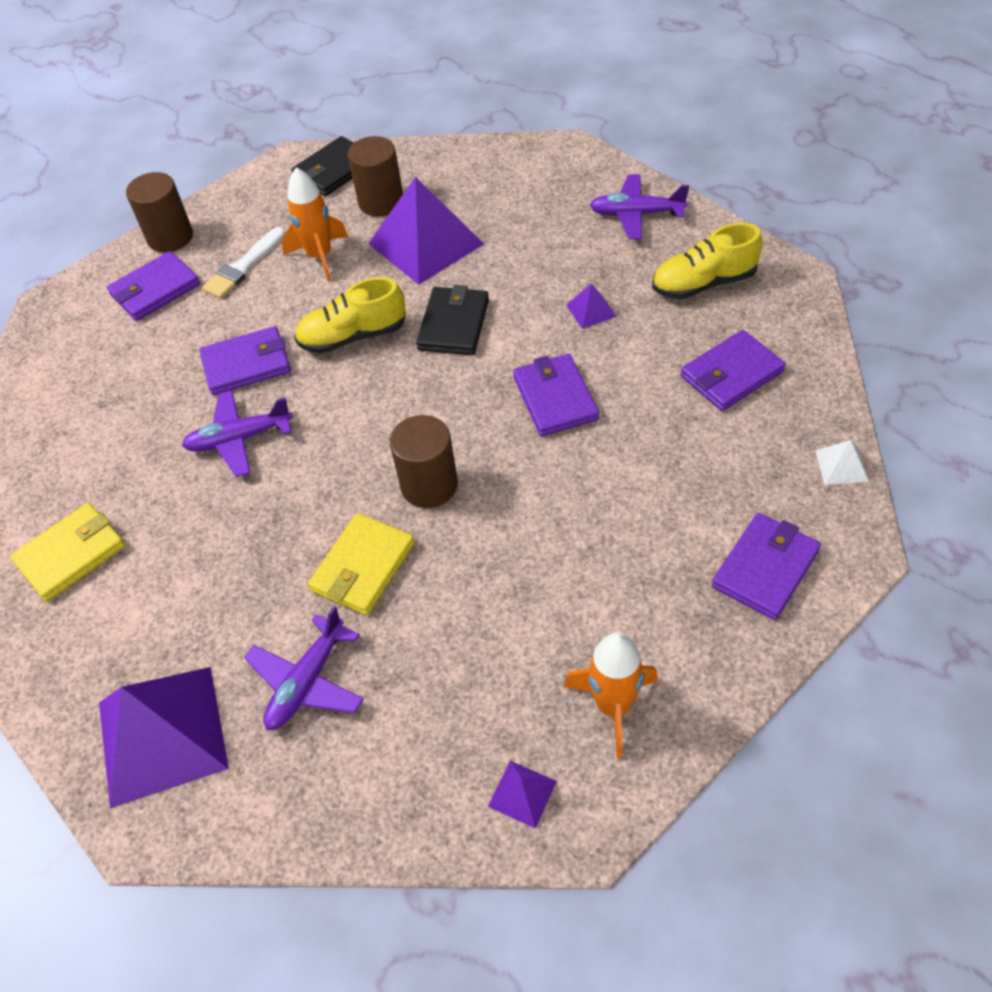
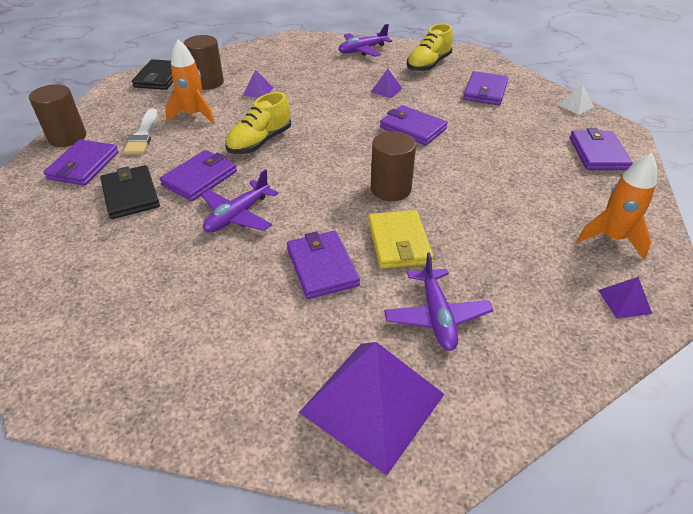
camera: 40 degrees left, 10 degrees down
(71, 554) = (171, 333): yellow wallet -> none
(258, 554) = (322, 267): none -> purple wallet
(425, 243) = (258, 91): purple pyramid -> purple pyramid, size x0.42
(453, 324) = (317, 118): black wallet -> black wallet (130, 195)

